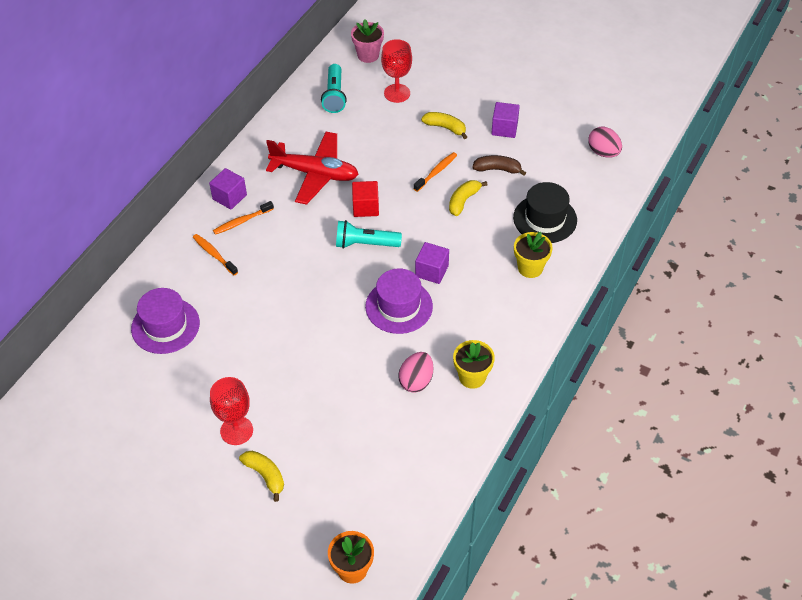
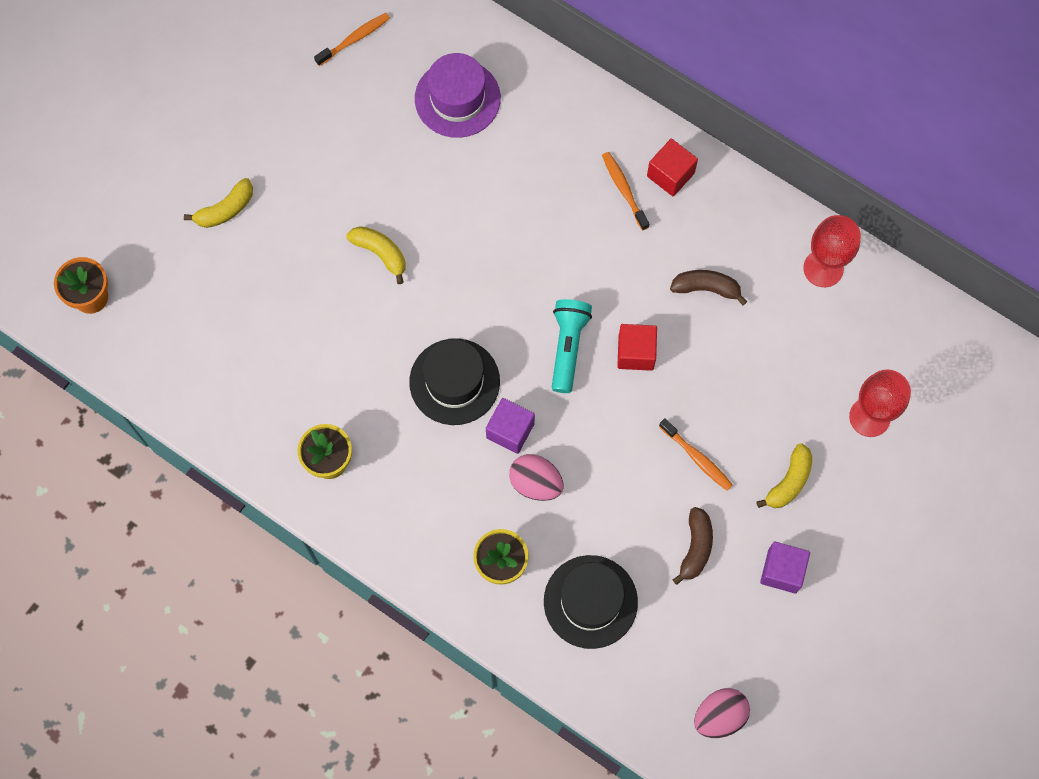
camera: 95 degrees right, 20 degrees up
(214, 254) = (569, 155): orange toothbrush -> orange toothbrush (355, 39)
(229, 197) = (670, 174): purple cube -> red cube
(236, 430) = (291, 179): red goblet -> red goblet (823, 268)
(315, 174) = (706, 288): red plane -> brown banana
(334, 96) = (868, 324): turquoise flashlight -> none
(368, 55) = (960, 381): pink flower pot -> none
(399, 306) = (454, 381): purple hat -> black hat
(416, 381) = (333, 392): pink egg -> pink egg (535, 483)
(463, 201) = (636, 489): yellow banana -> yellow banana (380, 253)

